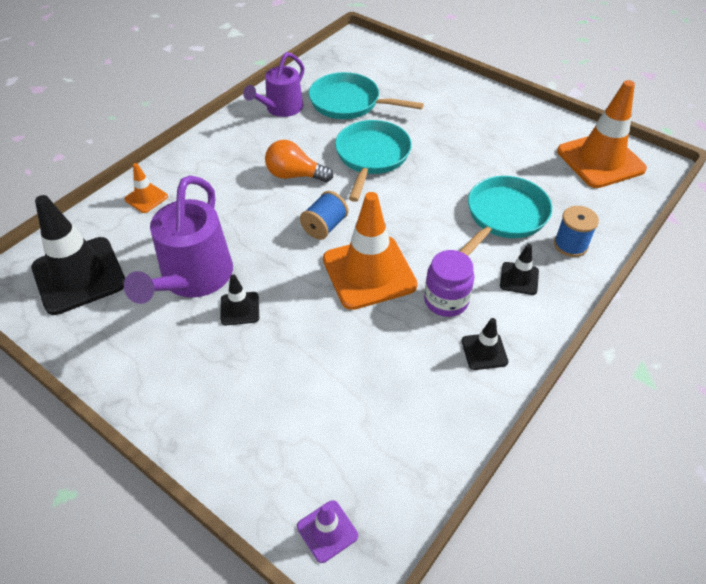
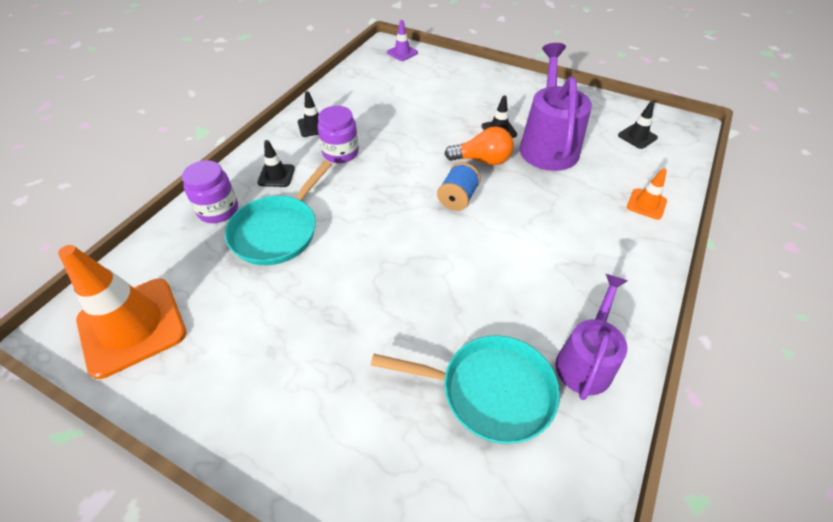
camera: 170 degrees right, 0 degrees up
(79, 275) = (637, 136): black traffic cone -> black traffic cone, size x0.46
(295, 175) = (512, 250): orange light bulb -> orange light bulb (482, 160)
(369, 272) = (406, 165): orange traffic cone -> none
(371, 156) = (431, 289): turquoise pan -> none
(570, 245) = (218, 210): blue spool -> purple jar

